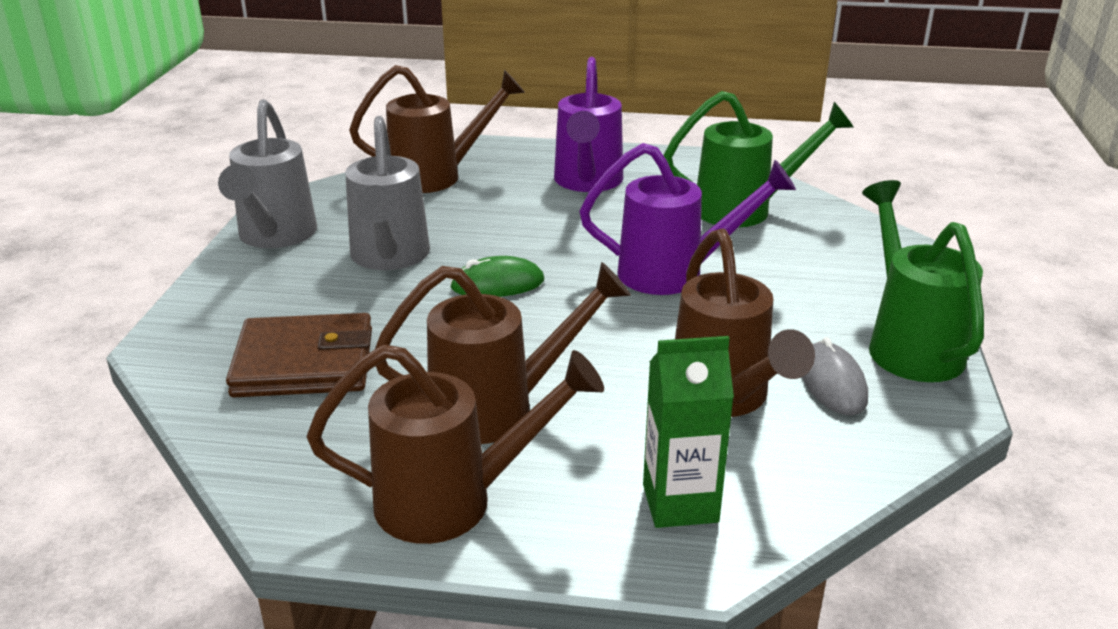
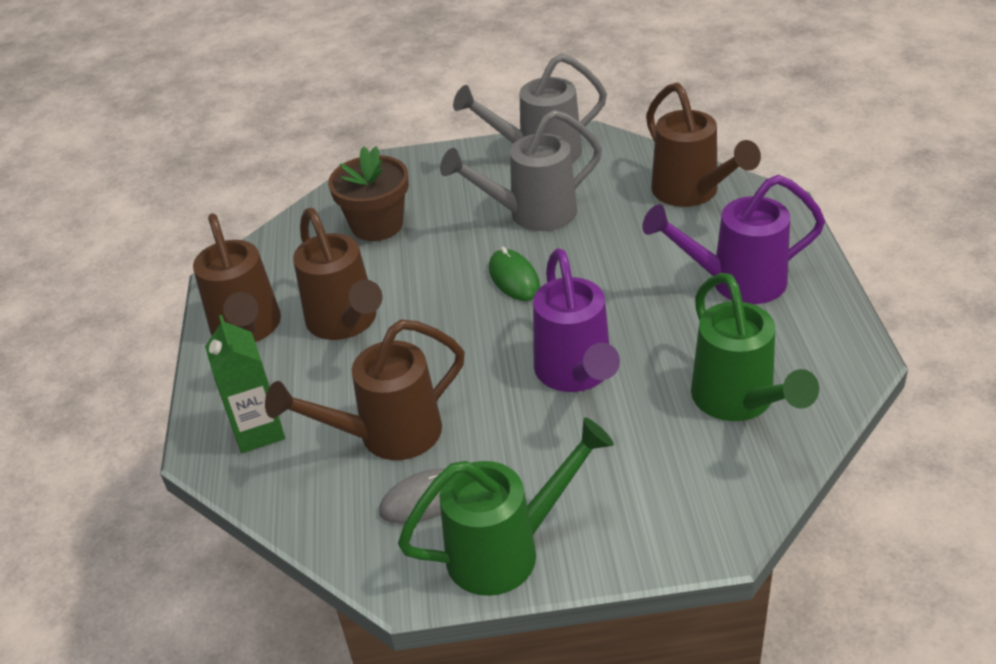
camera: 80 degrees right, 10 degrees up
(304, 363) = (377, 225): brown wallet -> brown flower pot

